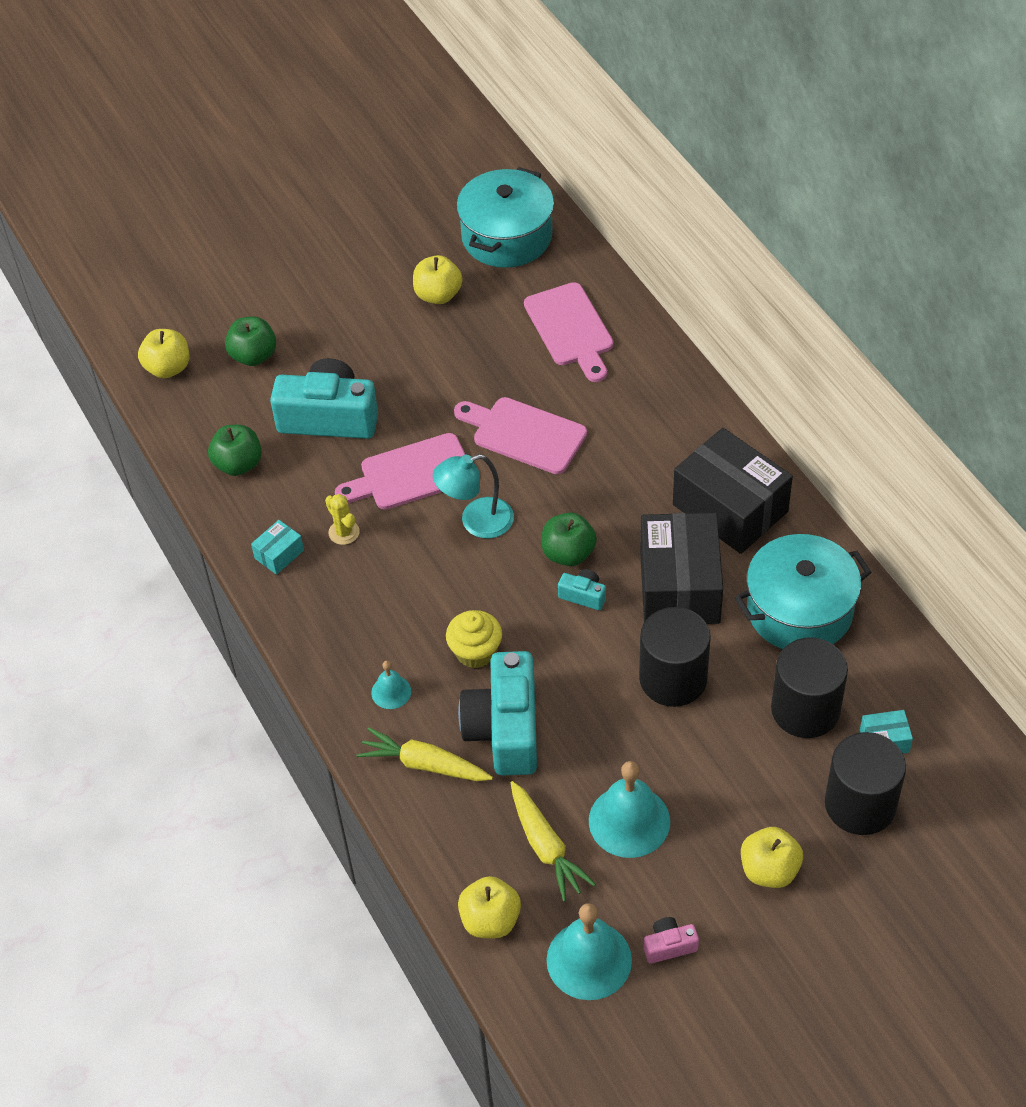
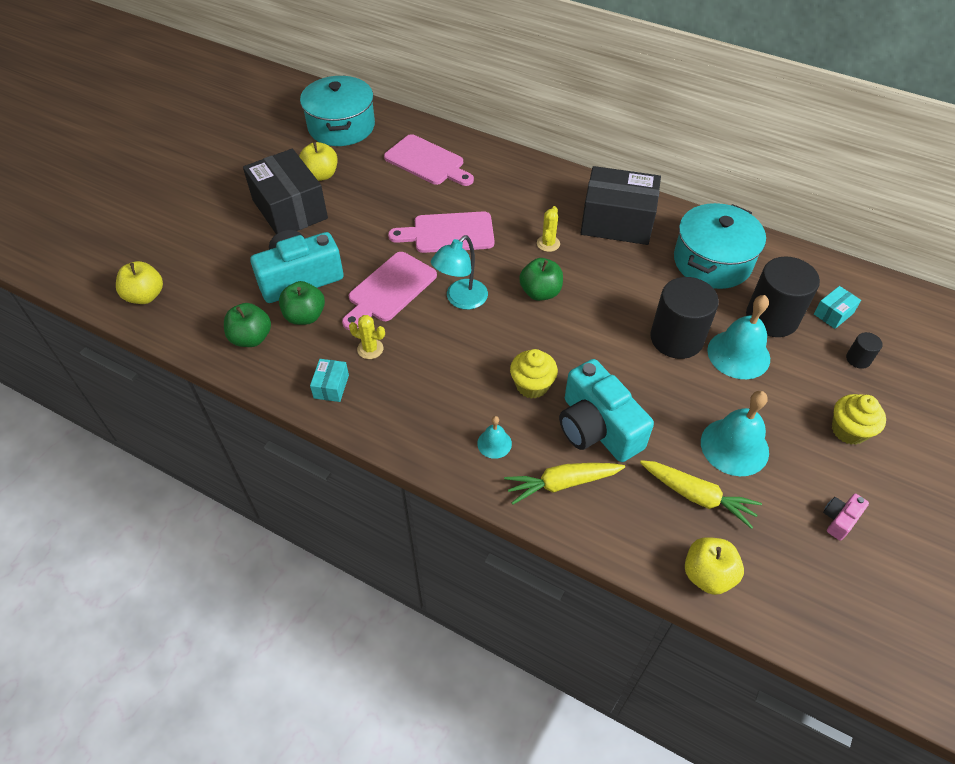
camera: 35 degrees left, 0 degrees up
(253, 356) = (210, 262): green apple -> green apple (305, 316)
(583, 595) = (573, 314): turquoise camera -> none
(589, 960) = (799, 563): turquoise bell -> turquoise bell (738, 354)
(626, 498) = (548, 243): none -> yellow cactus
(679, 586) = (628, 280): black box -> black box (290, 209)
(769, 870) = (848, 430): yellow apple -> yellow cupcake
(860, 804) = (858, 359): black cylinder -> black cylinder, size x0.45

